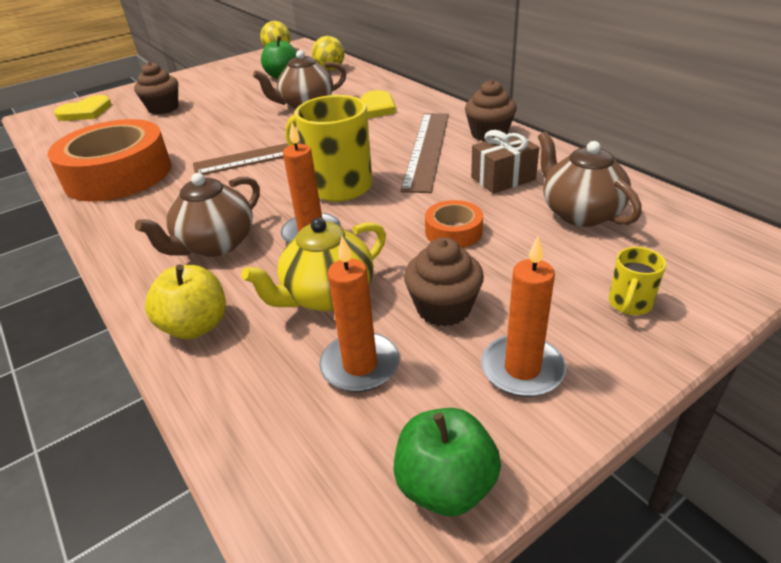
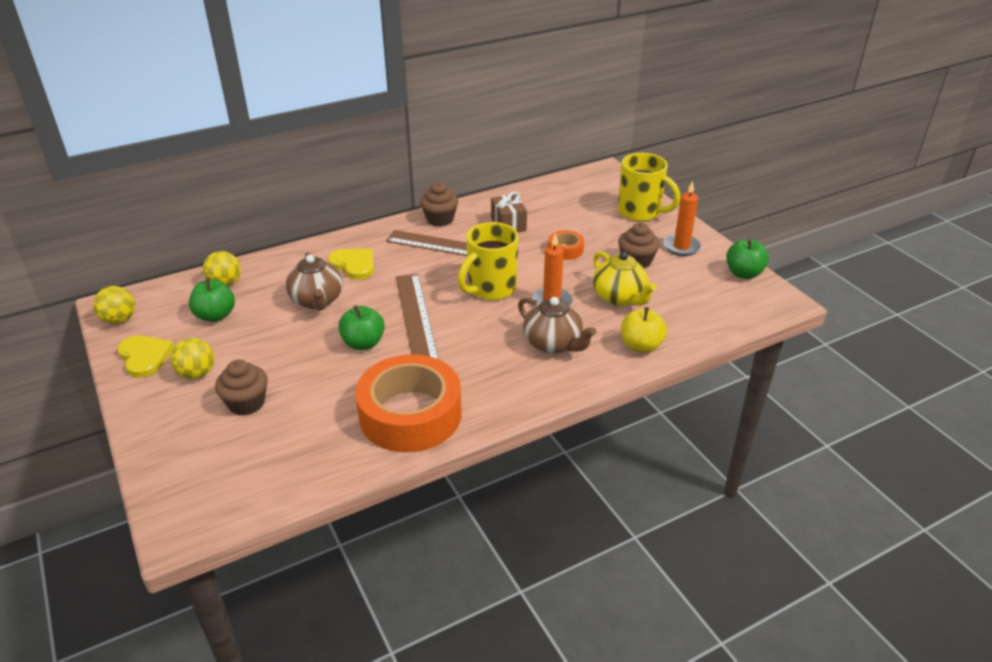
camera: 85 degrees left, 0 degrees up
(86, 112) = (202, 476): yellow heart -> yellow heart (144, 357)
(206, 86) = (197, 374): none -> yellow ball
(236, 135) = (363, 343): none -> green apple
(360, 365) = (676, 289): orange candle -> none
(579, 213) = (558, 208): brown teapot -> none
(629, 304) = (640, 212): yellow mug -> yellow mug, size x2.10

